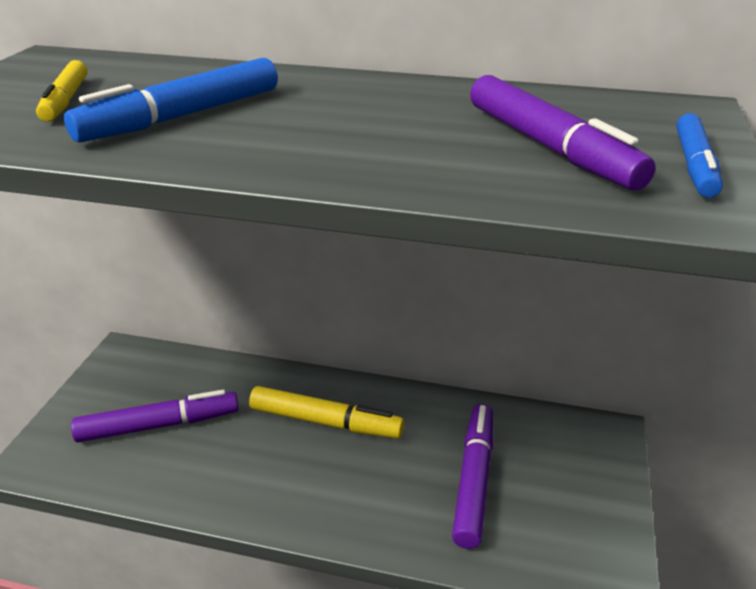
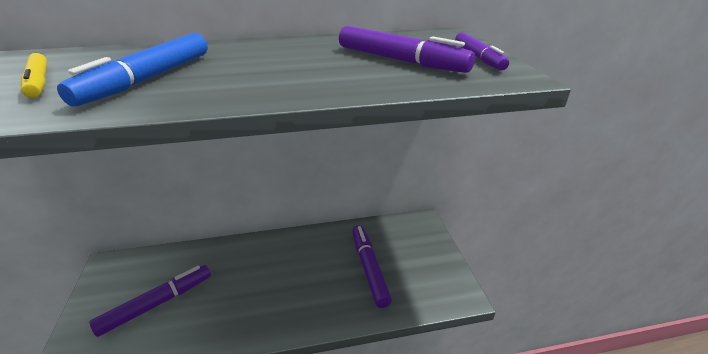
camera: 25 degrees left, 0 degrees up
(325, 422) = (269, 264): yellow marker -> none
(695, 165) = (478, 58): blue marker -> purple marker

